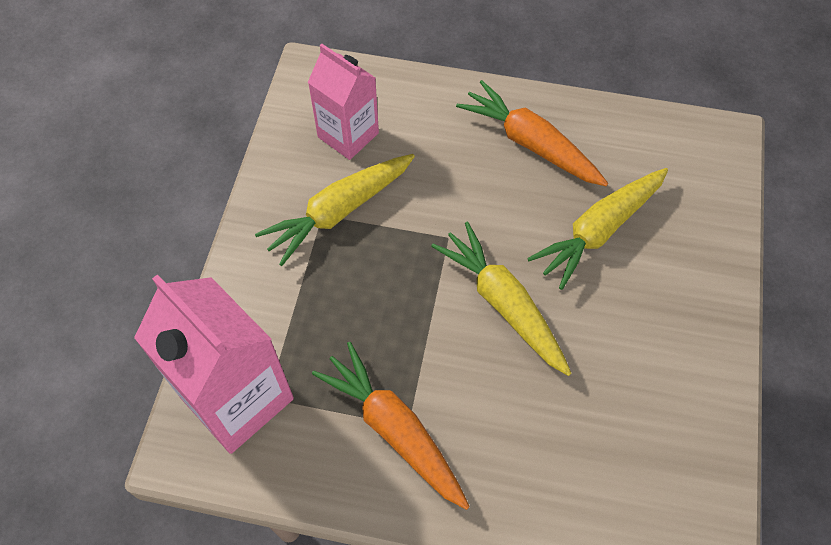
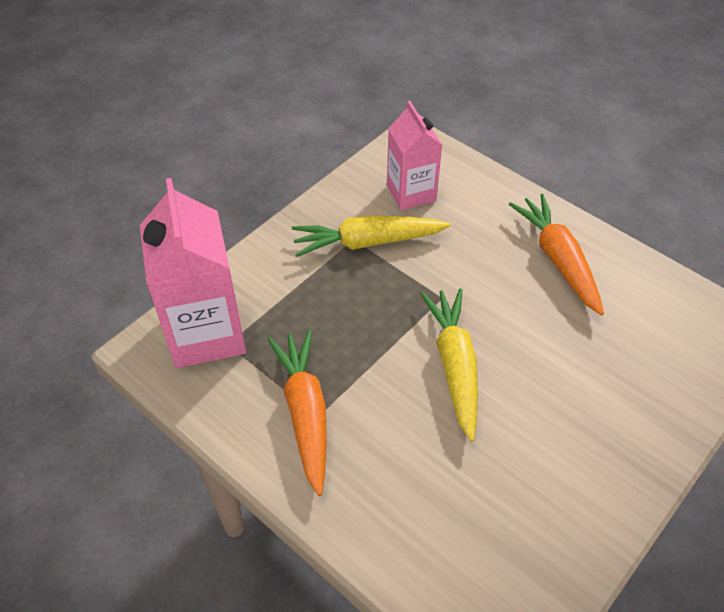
camera: 30 degrees right, 10 degrees down
(599, 230) = (575, 349): yellow carrot -> none

